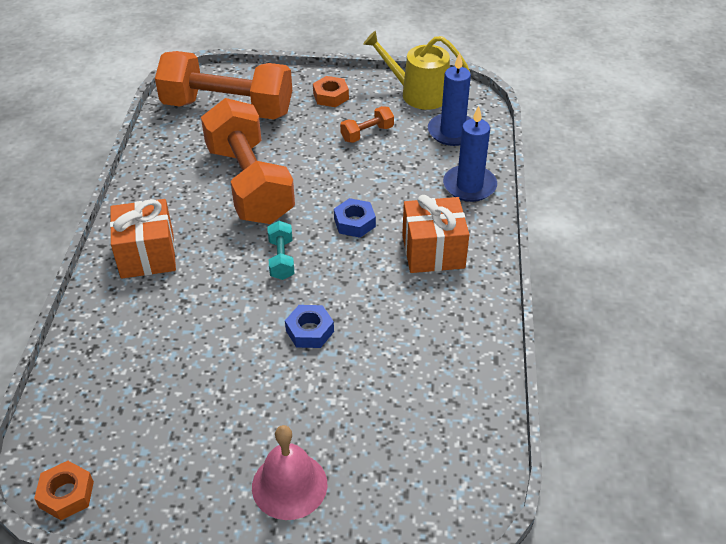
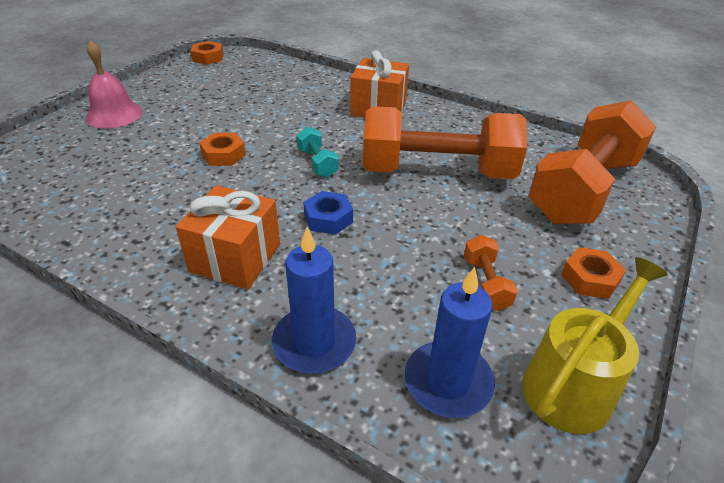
camera: 115 degrees right, 5 degrees down
(281, 259) = (317, 163): turquoise dumbbell -> turquoise dumbbell turned 45 degrees clockwise
(309, 331) = (223, 155): blue nut -> orange nut

